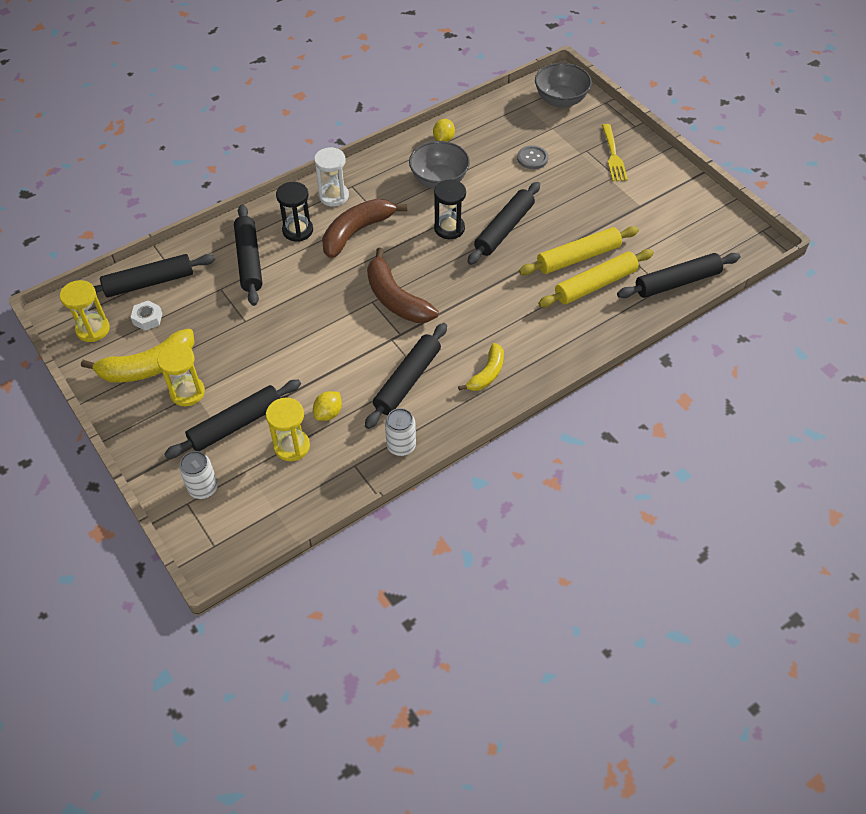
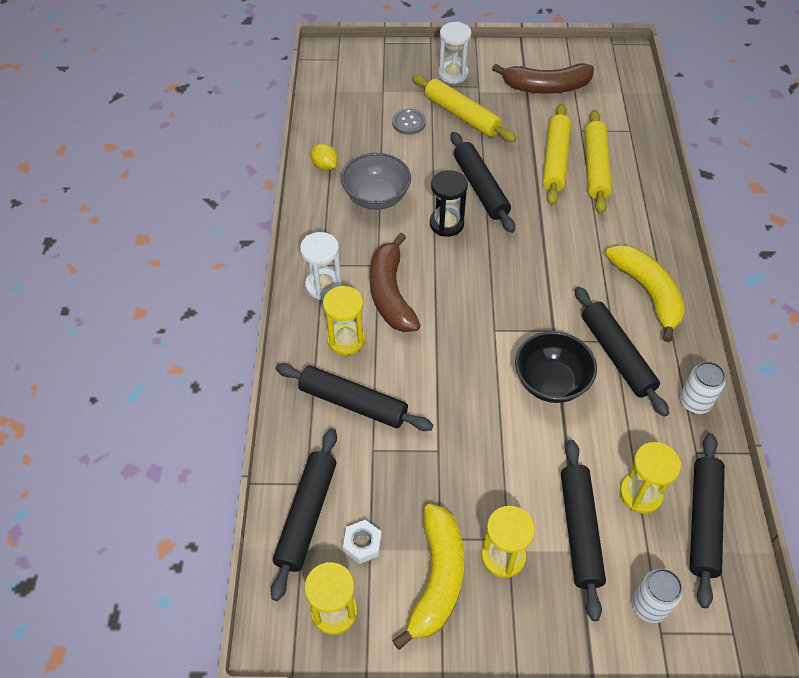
camera: 55 degrees left, 0 degrees up
(297, 230) = (346, 340): black hourglass -> yellow hourglass
(328, 413) = (617, 440): yellow lemon -> none
(350, 353) = (551, 382): none -> black bowl
(396, 298) = (505, 310): brown banana -> brown banana (545, 87)
(487, 374) = (648, 293): yellow banana -> yellow banana, size x1.65
(560, 100) = (353, 66): grey bowl -> none
(572, 182) = (462, 115): none -> yellow rolling pin
(613, 155) = (453, 74): yellow fork -> white hourglass
(677, 282) = (631, 119): black rolling pin -> black rolling pin (703, 521)

